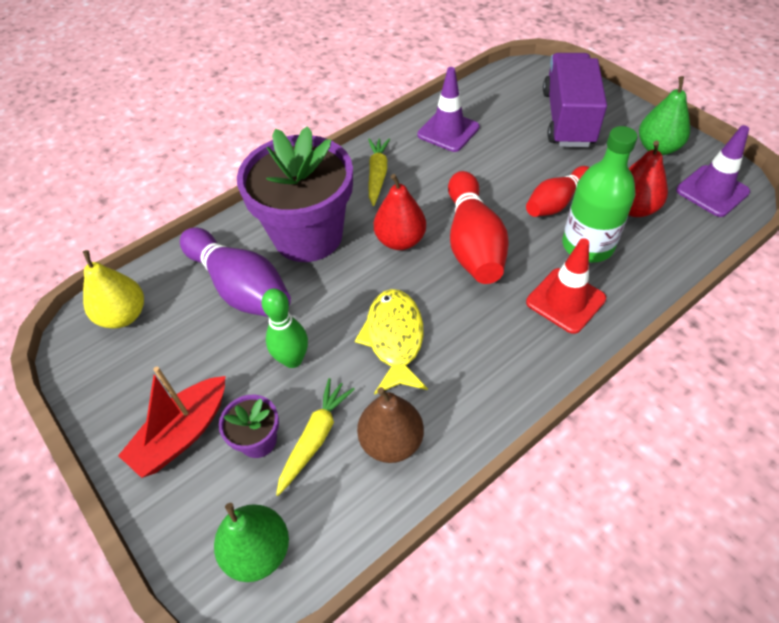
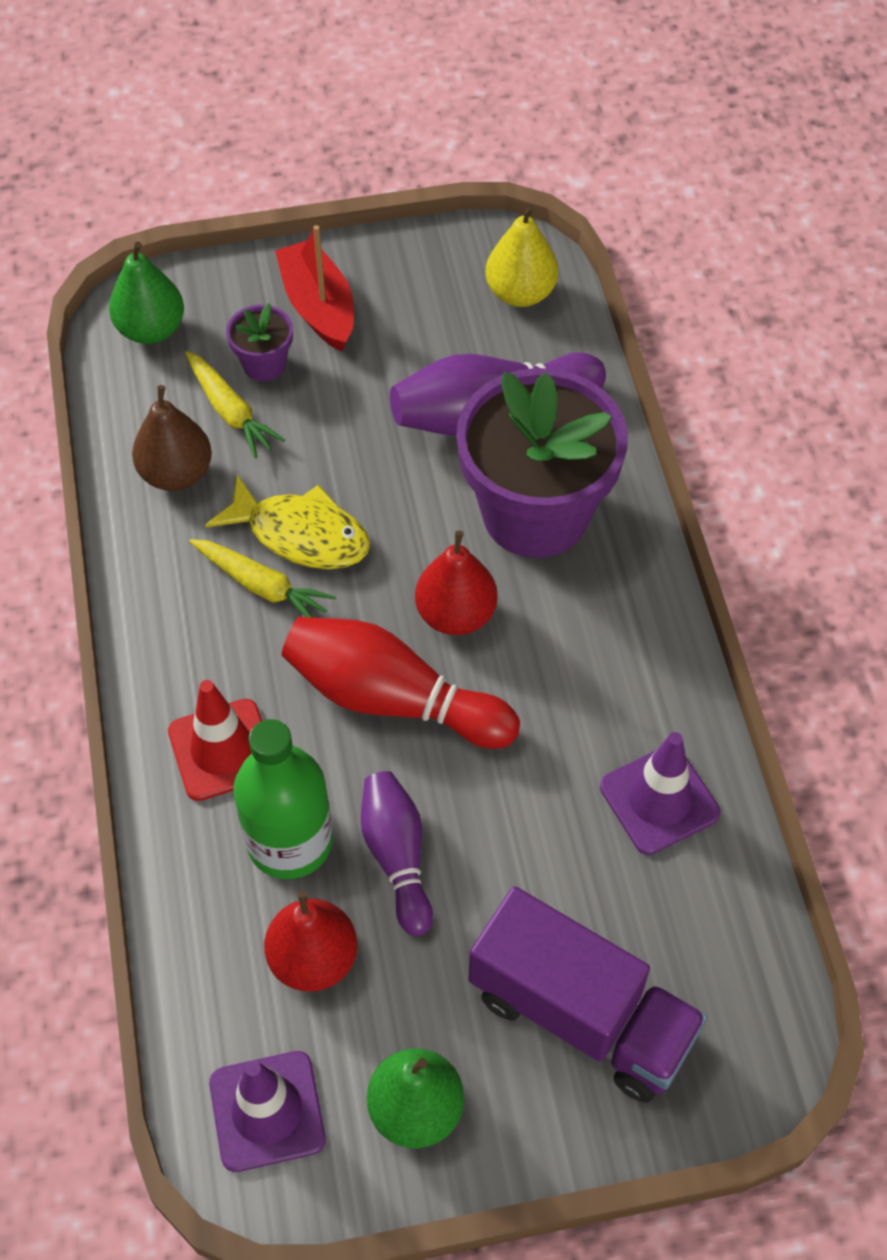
camera: 115 degrees right, 5 degrees up
(292, 359) = (343, 427): green bowling pin -> none
(377, 175) = (609, 648): yellow carrot -> yellow carrot (262, 586)
(556, 202) = (397, 857): red bowling pin -> purple bowling pin

